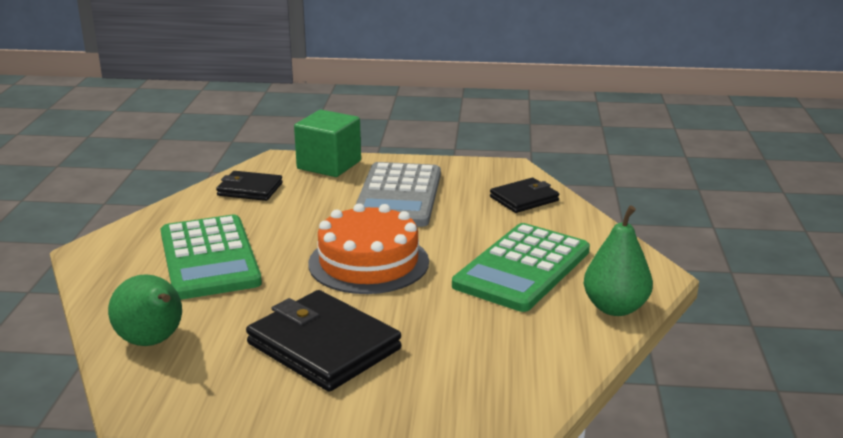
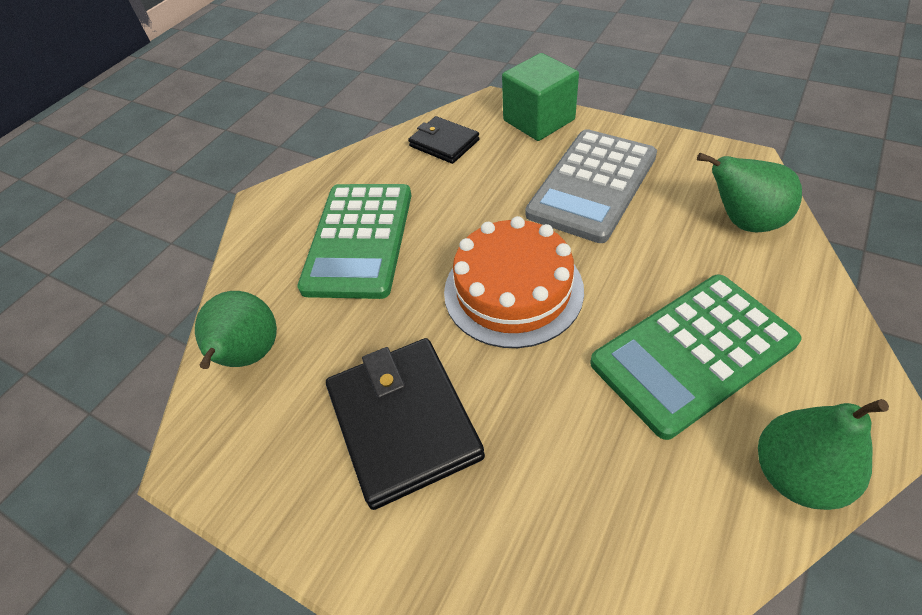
camera: 30 degrees right, 25 degrees up
(524, 199) = (743, 222): black wallet -> green pear

